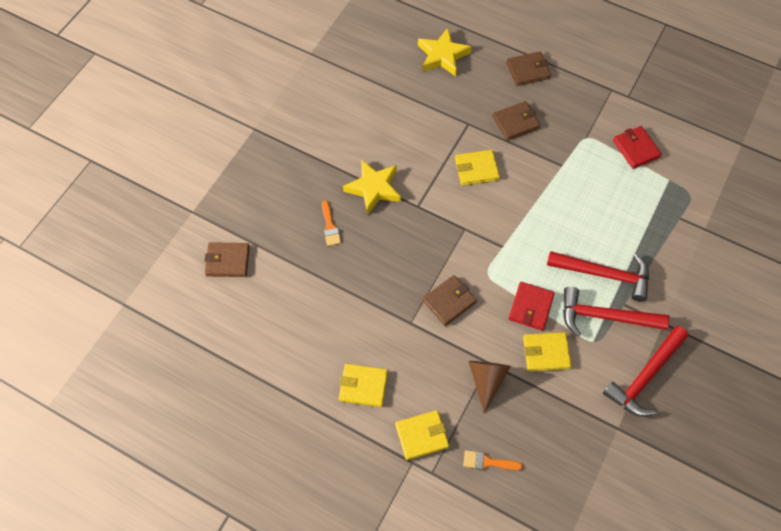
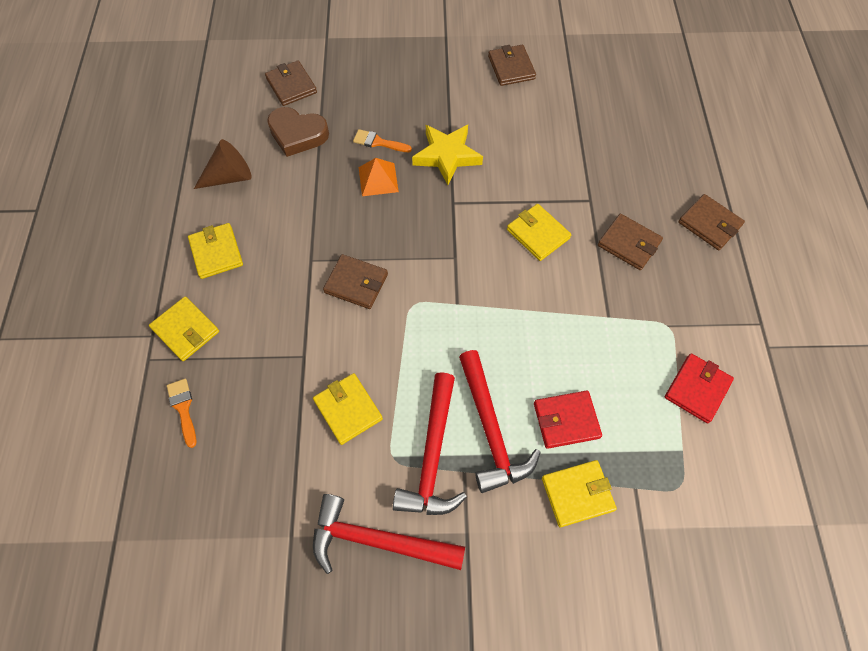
camera: 60 degrees right, 0 degrees up
(284, 279) = (297, 134): none -> brown heart
(318, 104) = (511, 68): none -> brown wallet
(330, 227) = (378, 142): orange brush -> orange brush turned 60 degrees clockwise
(365, 243) = (378, 179): none -> orange pyramid
(442, 55) = (657, 137): yellow star -> none
(486, 380) = (281, 363): brown cone -> brown cone (229, 177)
(531, 307) = (397, 367): red wallet -> red wallet (566, 420)
(605, 317) = (433, 455): red hammer -> red hammer turned 150 degrees counterclockwise
(669, 250) = (577, 494): none -> yellow wallet

